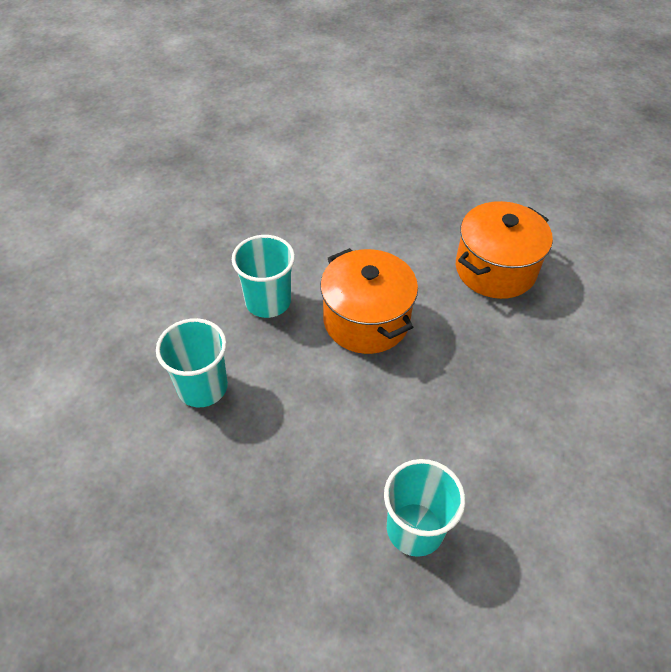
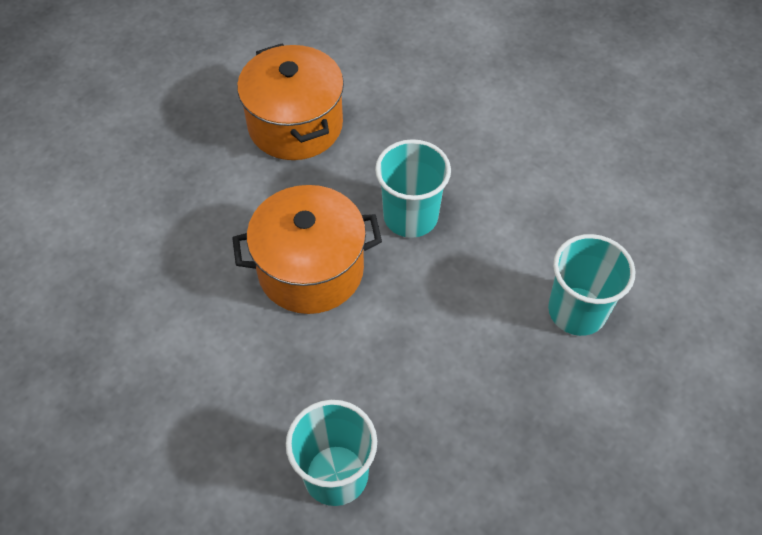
camera: 70 degrees left, 5 degrees up
(268, 301) = (234, 366): turquoise cup -> turquoise cup (410, 216)

